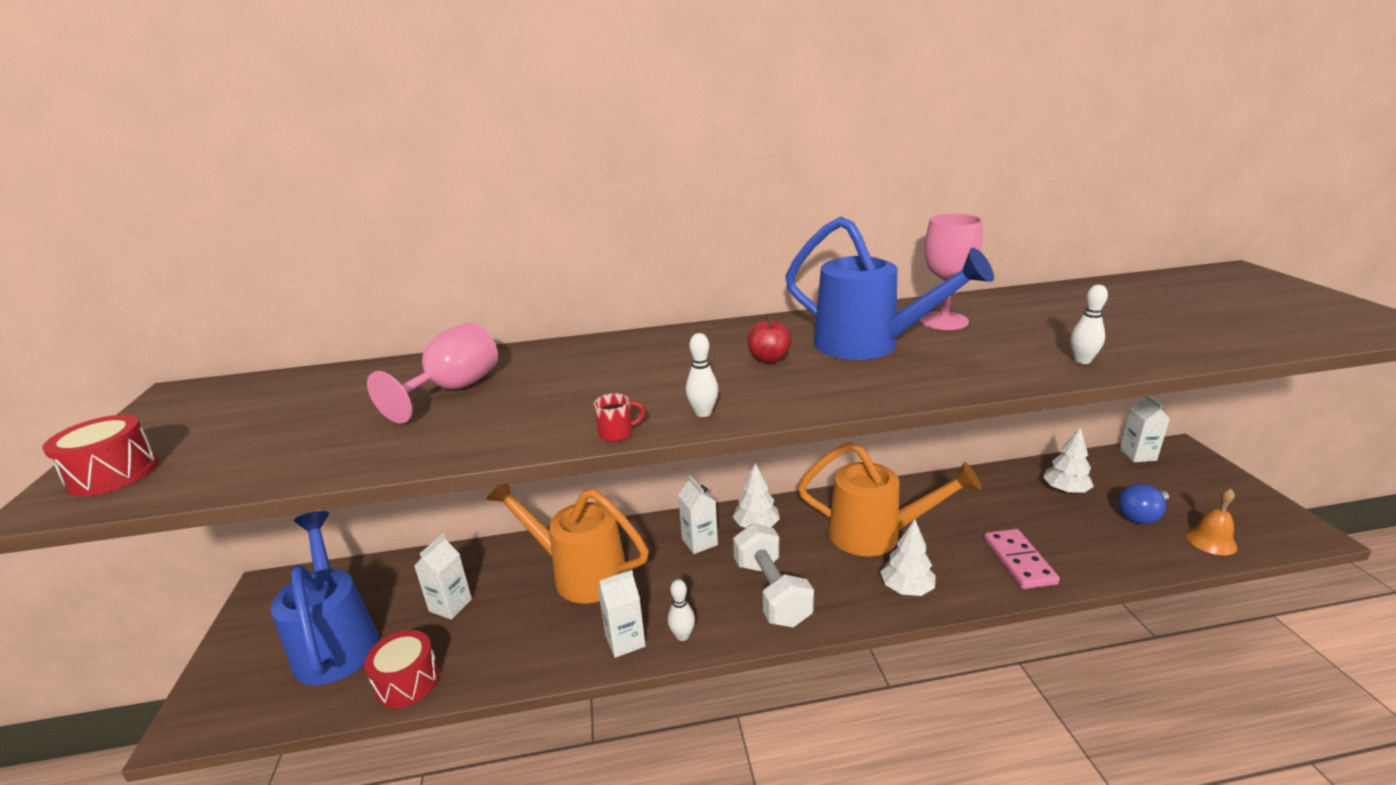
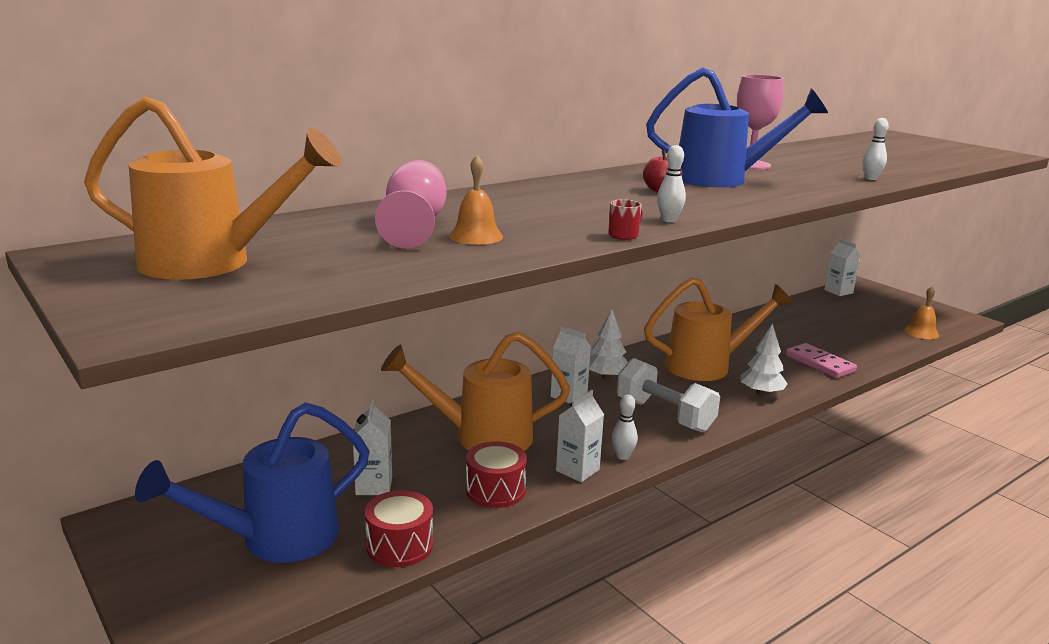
camera: 30 degrees left, 5 degrees down
(113, 474) = (155, 307): red drum -> red drum (495, 490)
(236, 420) = (211, 263): none -> orange watering can
(336, 641) = (276, 539): blue watering can -> blue watering can turned 75 degrees counterclockwise
(479, 413) = (476, 236): none -> orange bell
(1065, 490) = (811, 319): white tree -> none
(1141, 516) = (871, 325): blue light bulb -> none

